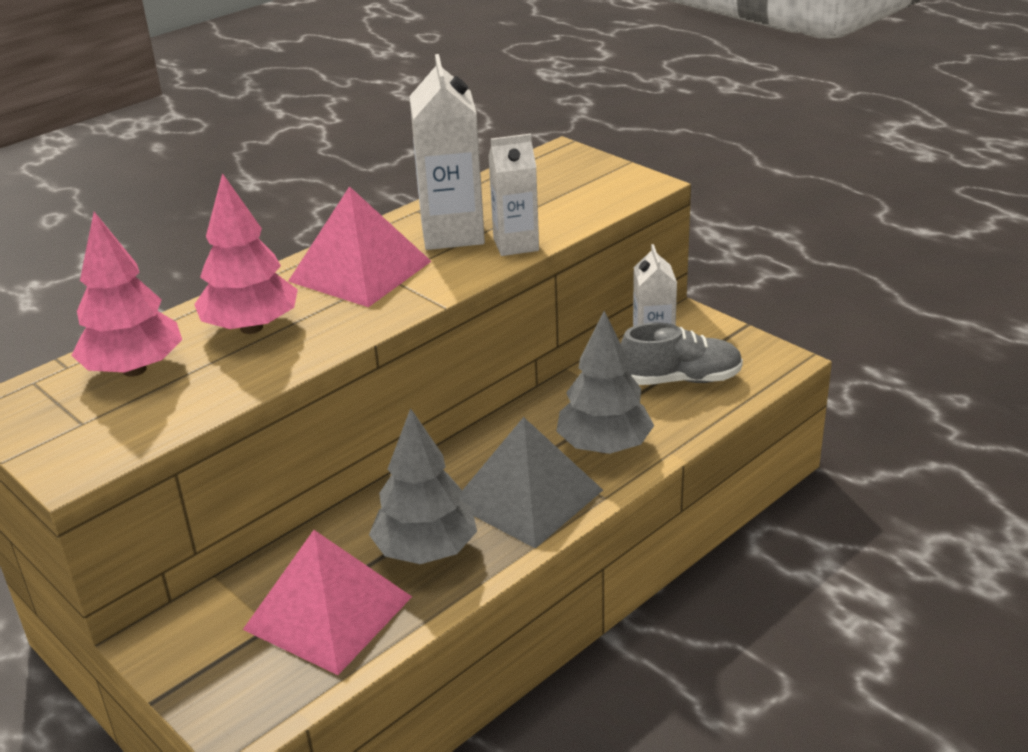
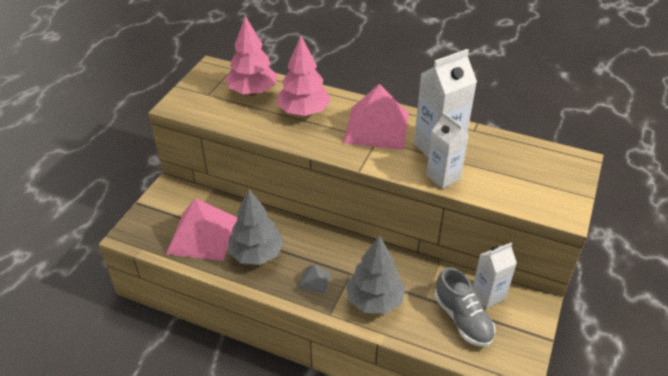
camera: 65 degrees right, 10 degrees up
(527, 497) = (314, 280): grey pyramid -> grey pyramid, size x0.44

